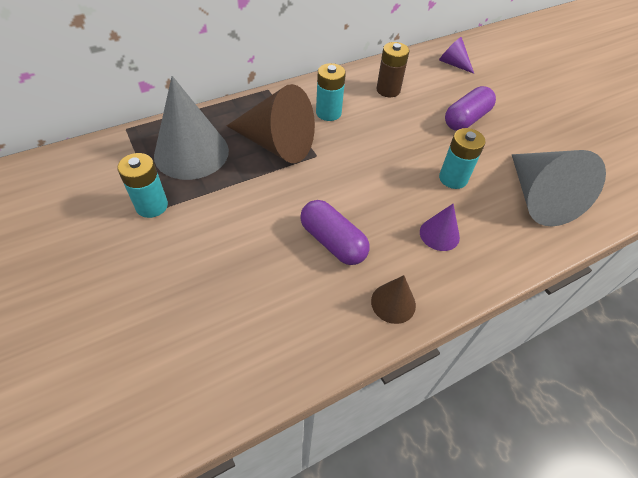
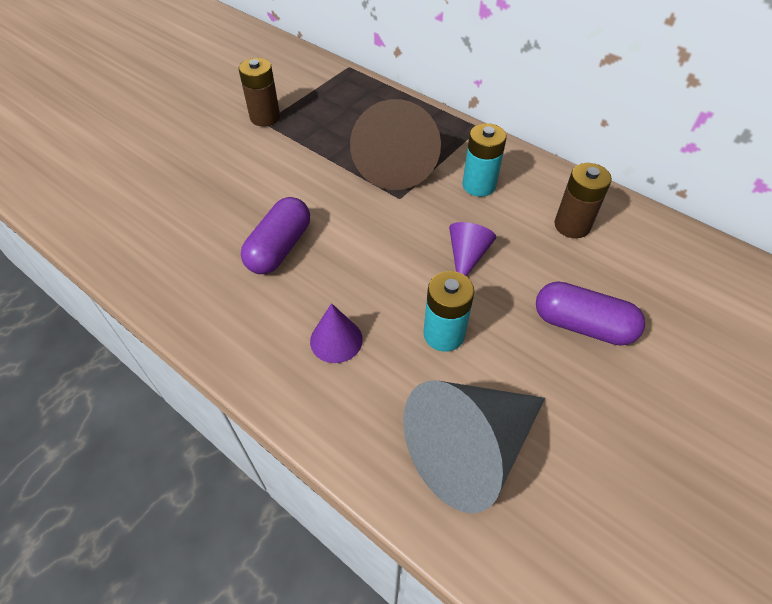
camera: 70 degrees right, 0 degrees up
(152, 206) = (265, 117): turquoise battery -> brown battery
(191, 153) = (343, 113): grey cone -> none
(393, 303) = (218, 319): brown cone -> none
(453, 64) = (708, 282): purple cone -> purple cone (467, 256)

